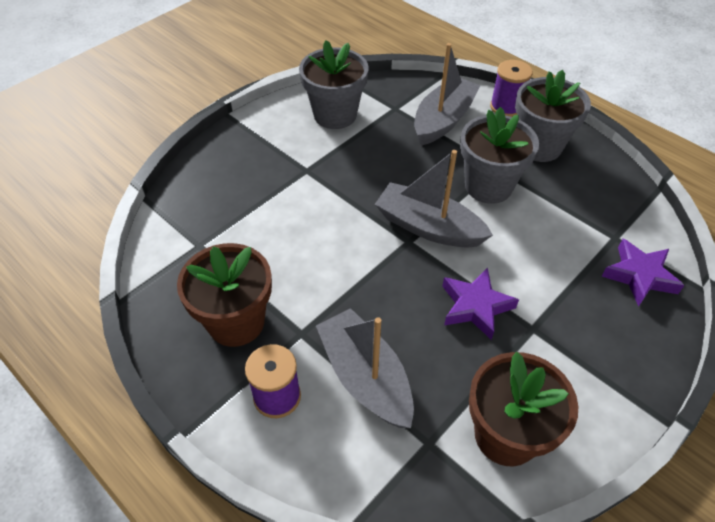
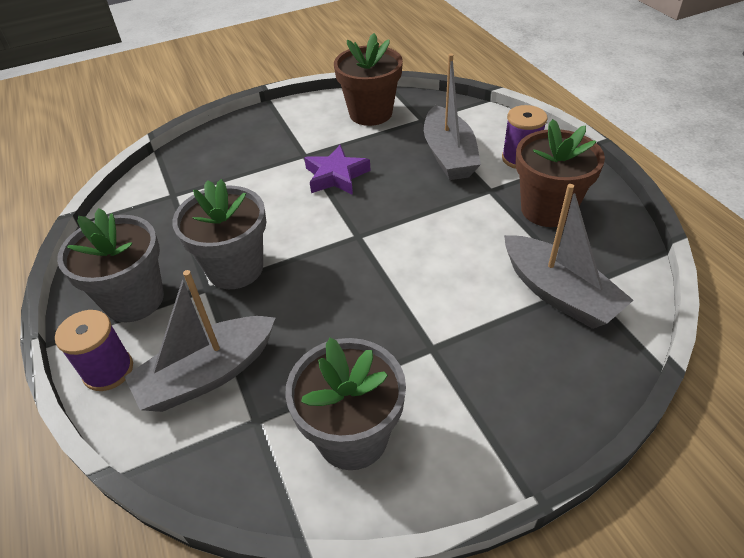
camera: 155 degrees left, 5 degrees down
(428, 227) = (329, 243): grey boat -> grey boat (559, 293)
(639, 276) = (189, 166): purple star -> none

